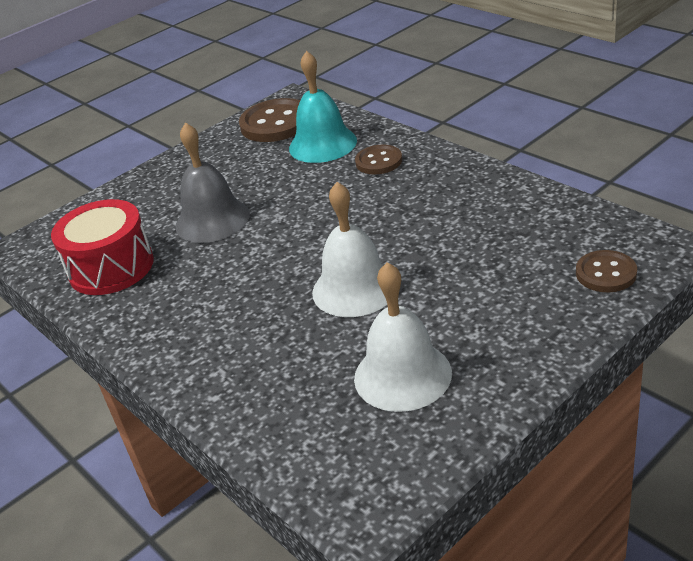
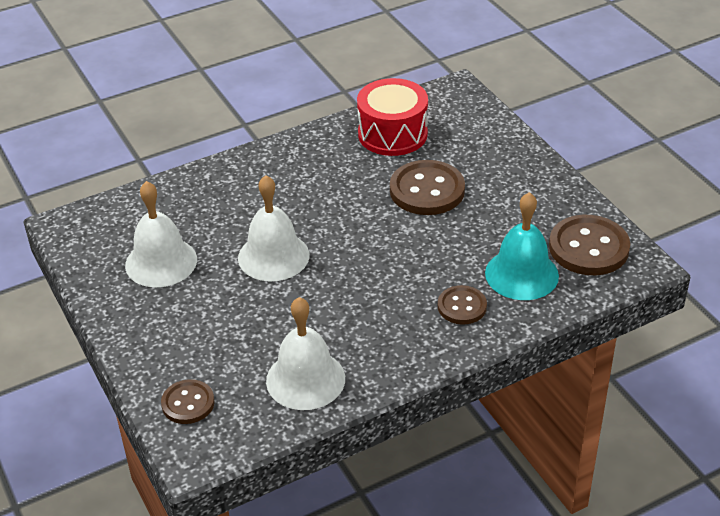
camera: 100 degrees right, 5 degrees up
(212, 220) = (427, 190): grey bell -> brown button
(522, 214) = (305, 379): none -> white bell

